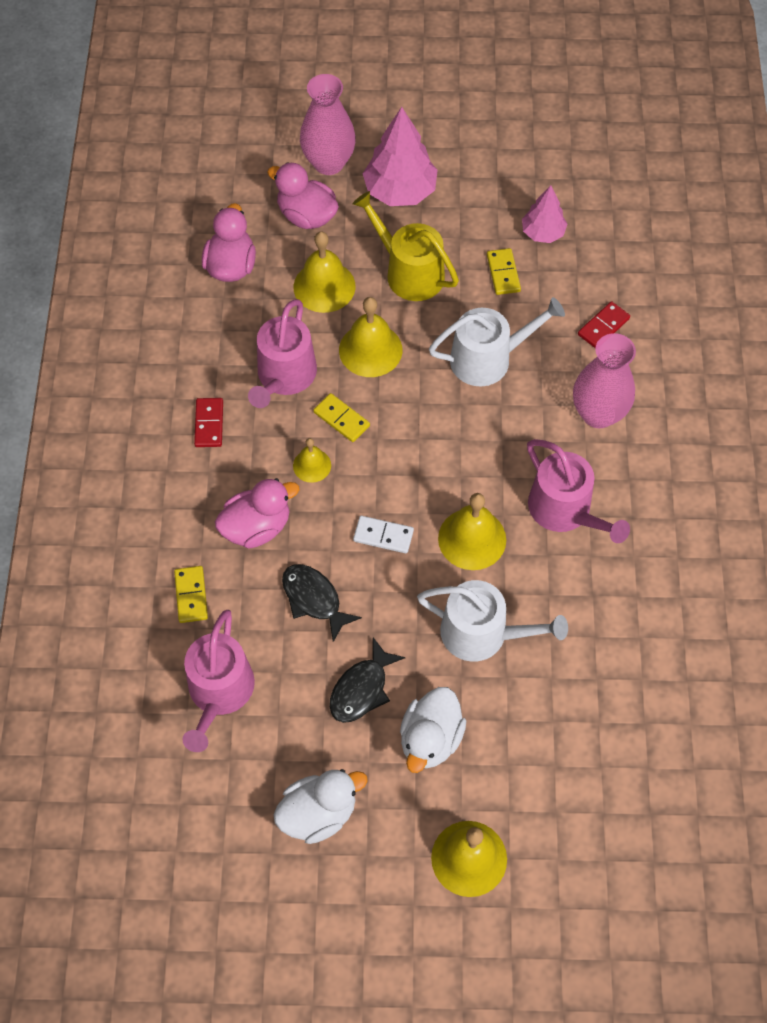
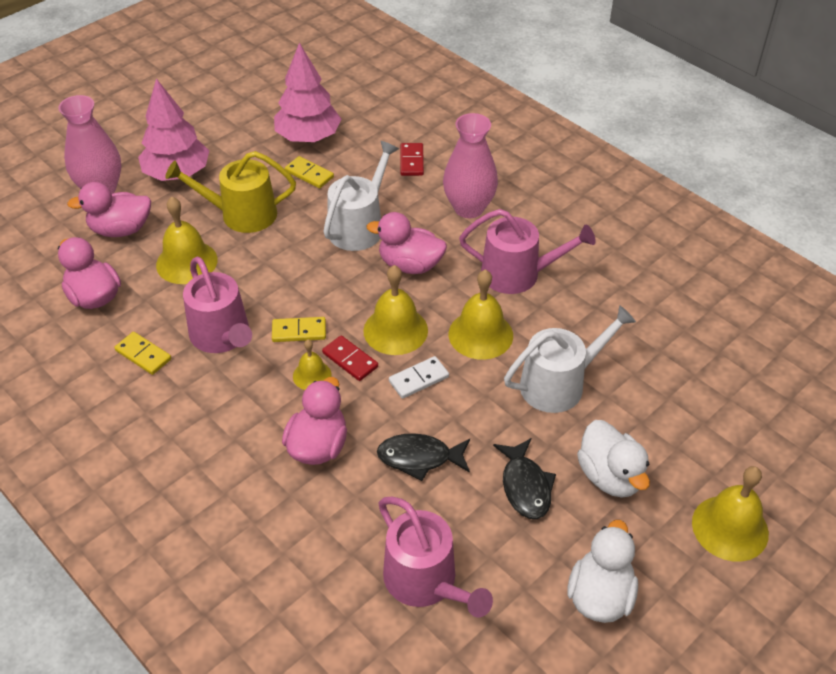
camera: 45 degrees left, 15 degrees down
(191, 595) = (321, 534): yellow domino -> yellow domino (143, 355)
(209, 424) = (197, 408): red domino -> red domino (350, 360)
(370, 350) = (269, 276): yellow bell -> yellow bell (395, 330)
(488, 429) = (410, 265): none -> pink duck
(543, 233) = (308, 137): pink tree -> pink tree, size x1.66

